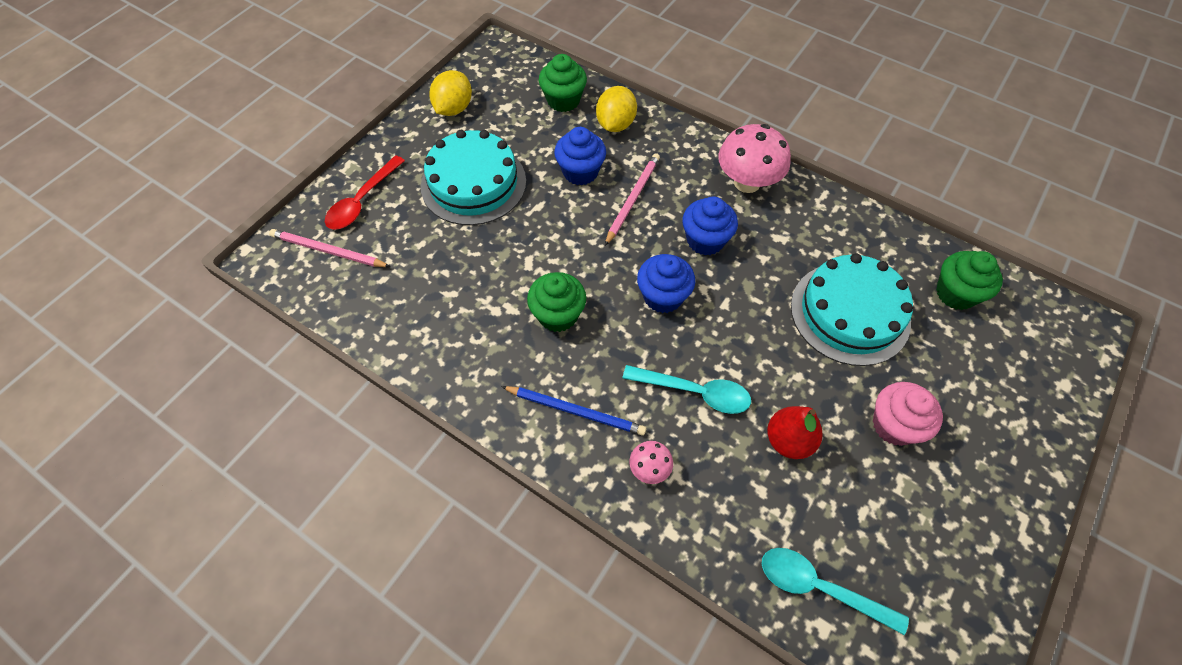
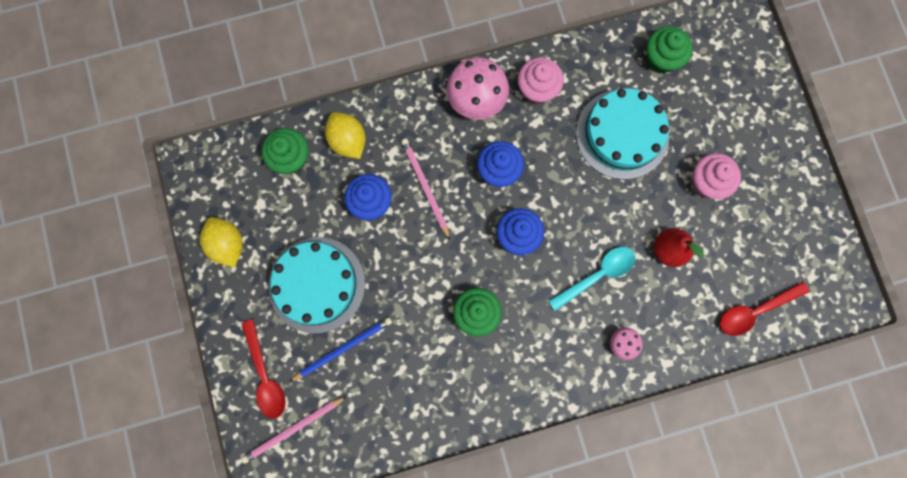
camera: 50 degrees left, 20 degrees up
(576, 411) = (552, 356): blue pencil -> blue pencil (343, 348)
(808, 218) = (537, 89): none -> pink cupcake
(819, 587) = (755, 311): turquoise spoon -> red spoon

